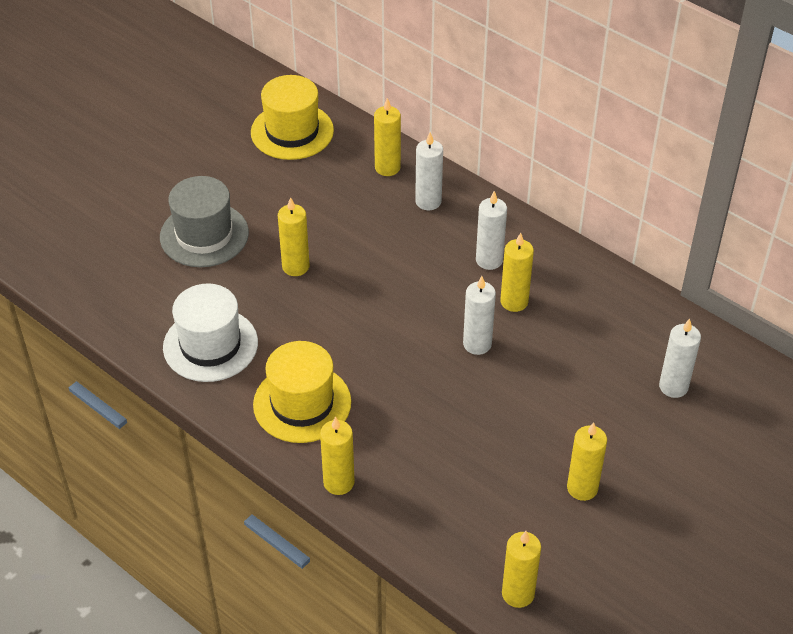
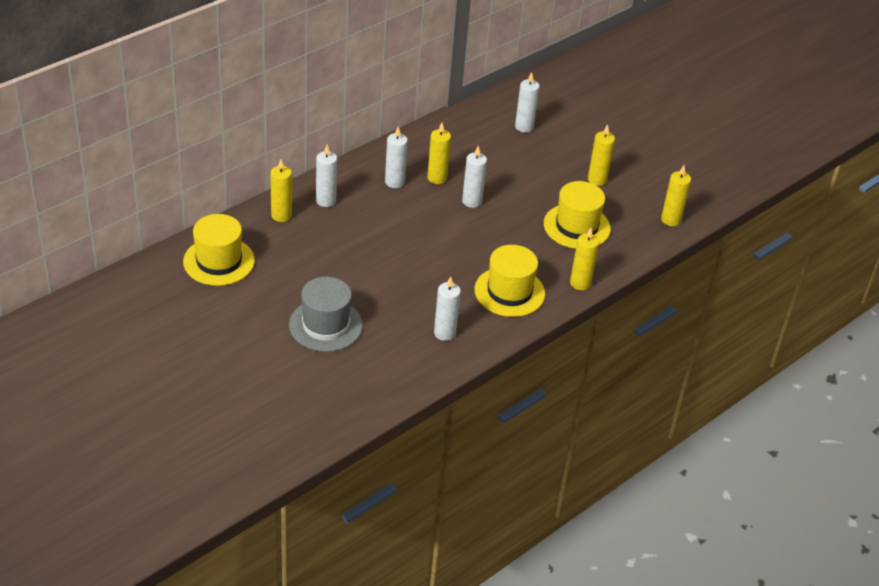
camera: 85 degrees left, 5 degrees down
(210, 345) = (444, 333): white hat -> white candle
(295, 266) = (375, 278): yellow candle -> none
(462, 469) = (576, 226): none -> yellow hat

